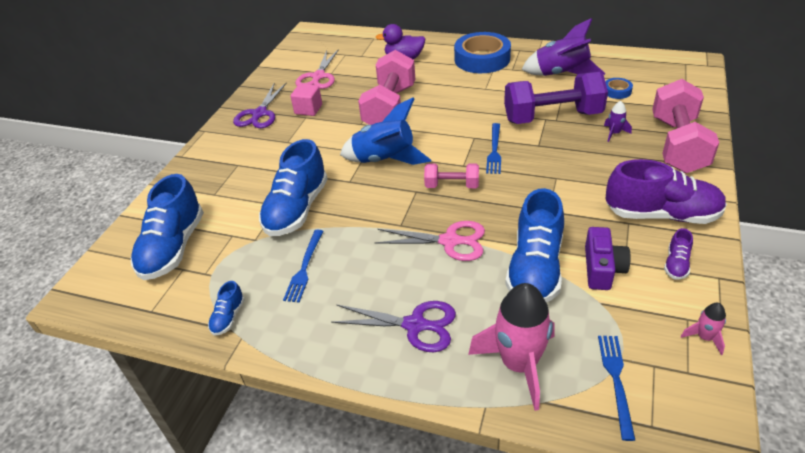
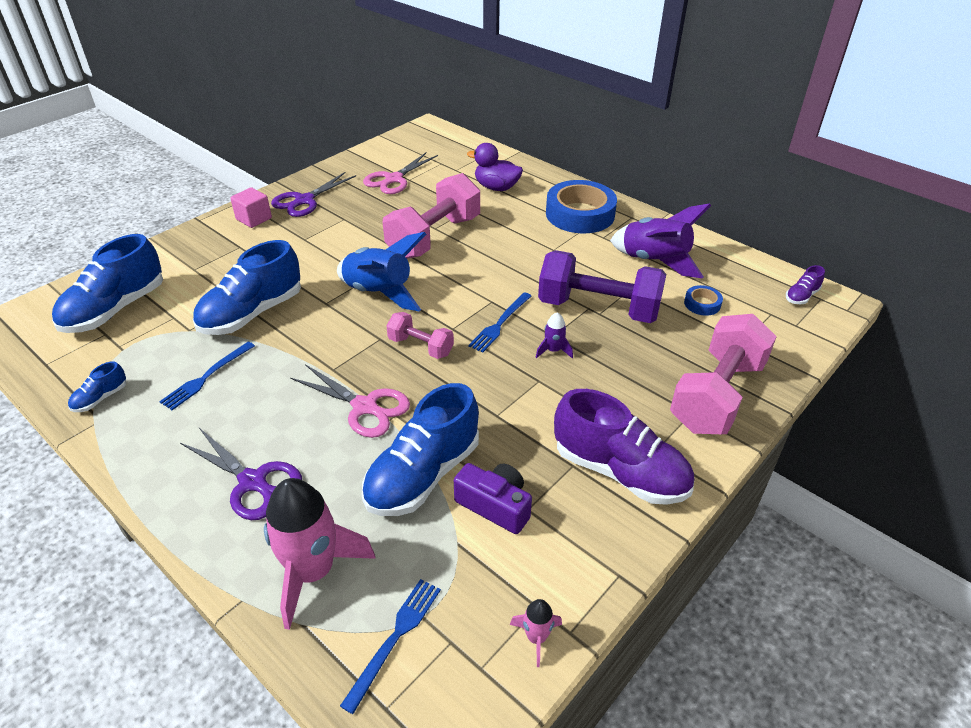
camera: 20 degrees right, 0 degrees up
(308, 109) = (353, 211): pink cube -> pink cube (254, 219)
(602, 268) = (495, 505): purple camera -> purple camera turned 90 degrees counterclockwise
(614, 133) = (652, 353): purple rocket -> purple rocket (553, 350)
(676, 264) = (583, 537): purple shoe -> purple shoe (801, 296)

